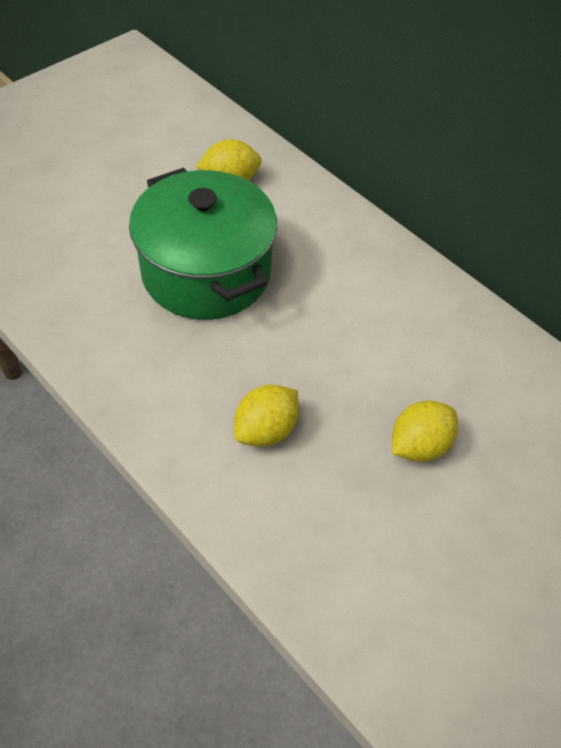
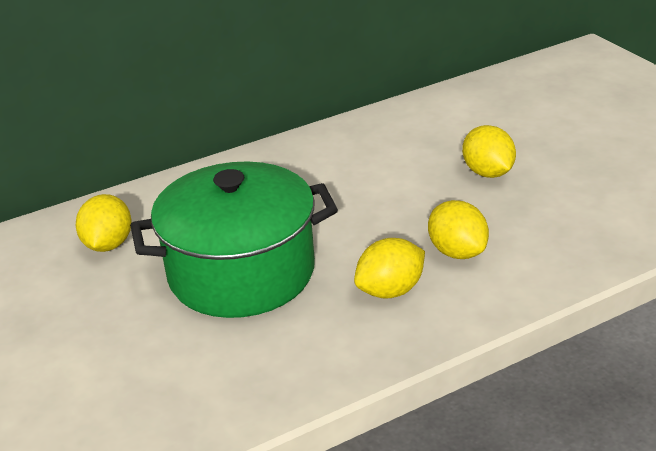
camera: 70 degrees left, 20 degrees down
(196, 382) = (390, 290): none -> yellow lemon

